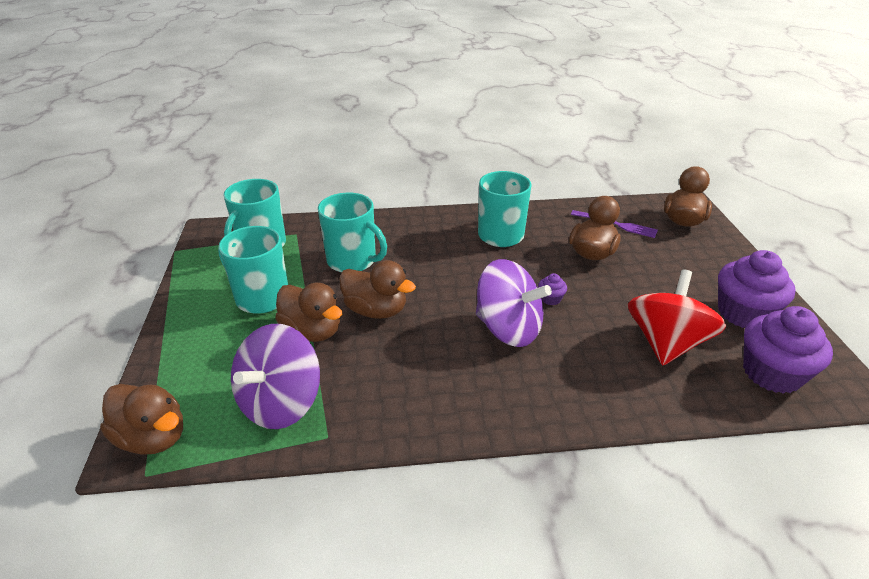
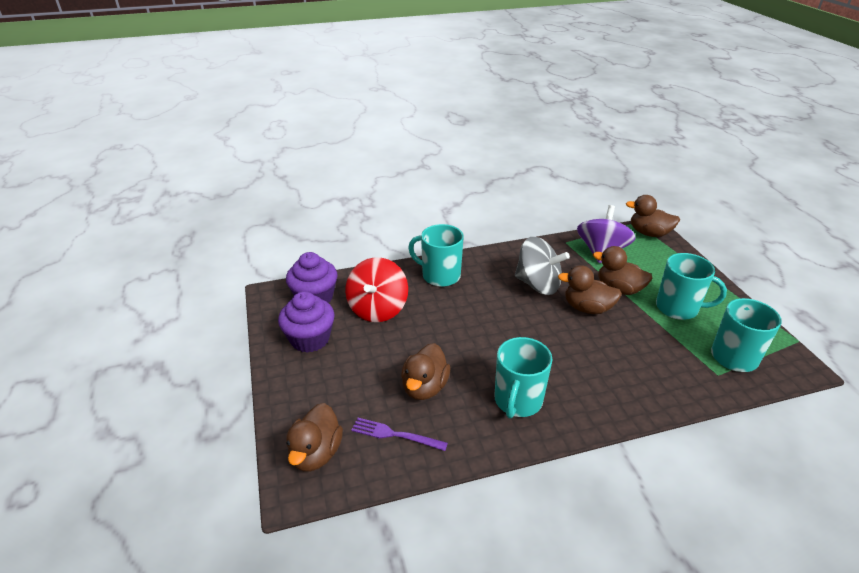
camera: 170 degrees right, 0 degrees up
(353, 261) = (638, 349): turquoise mug -> turquoise mug (440, 275)
(424, 353) = (538, 284): none -> grey spinning top
(508, 329) = (488, 306): purple spinning top -> none
(550, 299) = (460, 333): purple cupcake -> none

